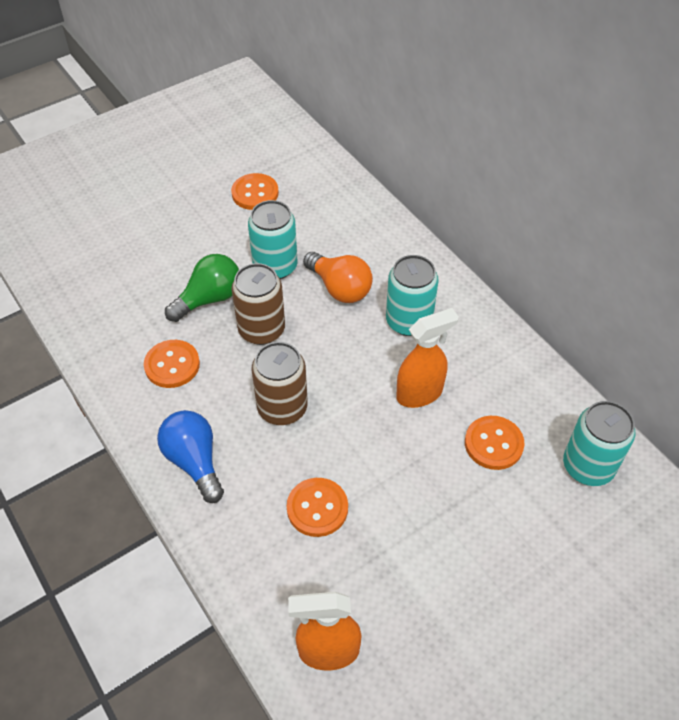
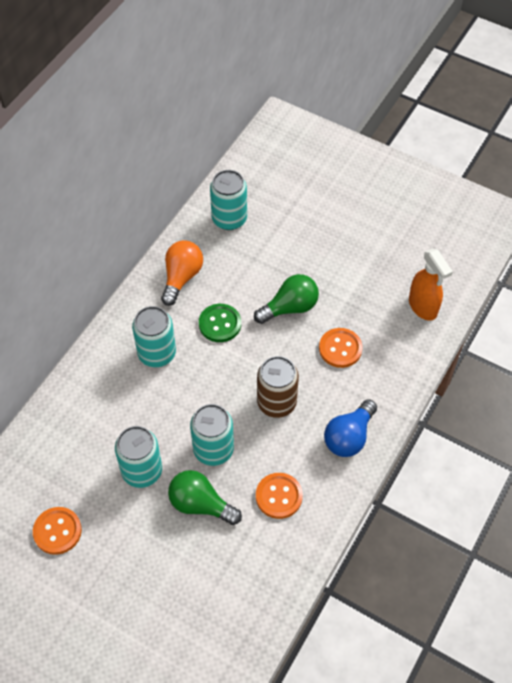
camera: 115 degrees left, 5 degrees up
(261, 330) = (213, 449): brown can -> turquoise can
(340, 288) = (144, 413): orange light bulb -> orange light bulb (181, 277)
(408, 478) = (290, 307): none -> green light bulb
(420, 393) = (220, 324): orange spray bottle -> green button
(493, 444) = (239, 270): orange button -> none

